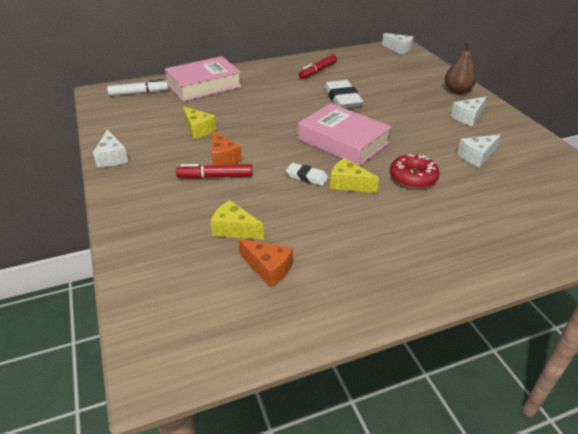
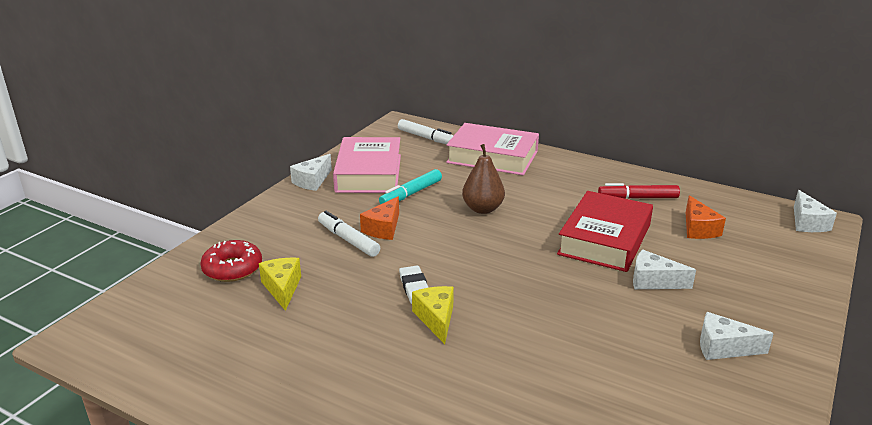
camera: 50 degrees right, 10 degrees down
(198, 129) = (411, 194): yellow cheese -> turquoise marker
(215, 177) = (348, 240): red marker -> white marker
(268, 268) = (246, 333): orange cheese -> orange cheese (698, 229)
(342, 98) = (604, 239): white eraser -> red book
(343, 141) = (514, 279): pink book -> pink book (369, 173)
(413, 177) = (509, 358): red donut -> red donut (232, 268)
(457, 91) = (781, 312): brown pear -> brown pear (483, 209)
(476, 156) = (632, 391): white cheese -> white cheese (653, 281)

